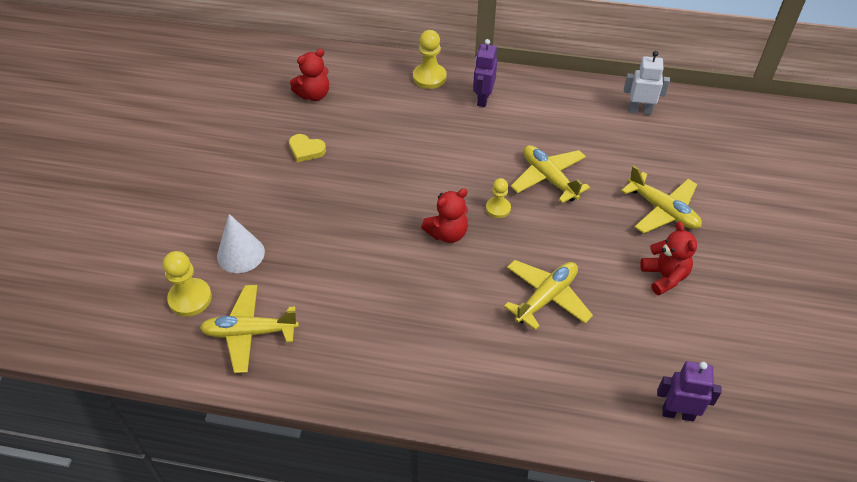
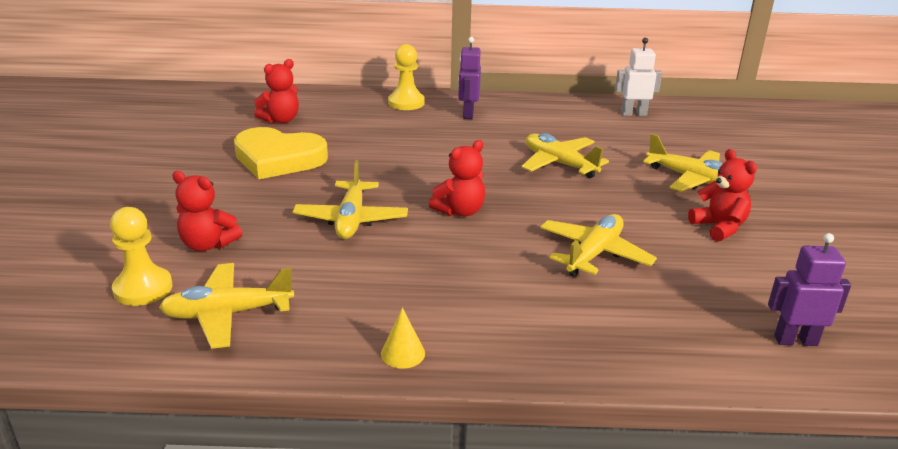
camera: 10 degrees left, 20 degrees down
(240, 254) = (208, 244): white cone -> red teddy bear
(306, 150) = (278, 158): yellow heart -> yellow heart, size x2.11
(356, 235) = (351, 219): none -> yellow plane
(372, 389) = (403, 353): none -> yellow cone
(498, 208) = (511, 188): yellow pawn -> none

